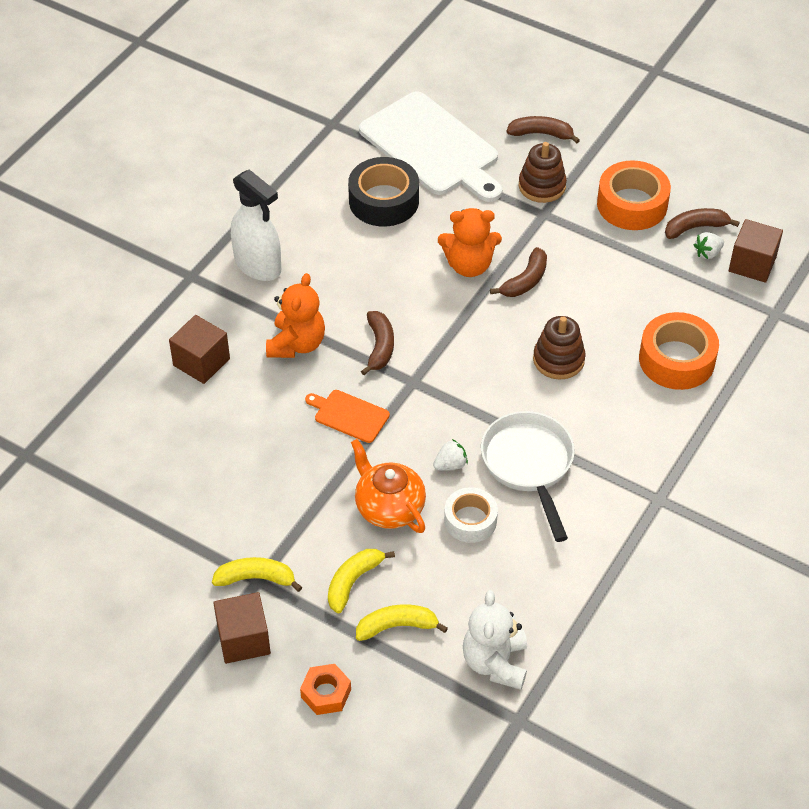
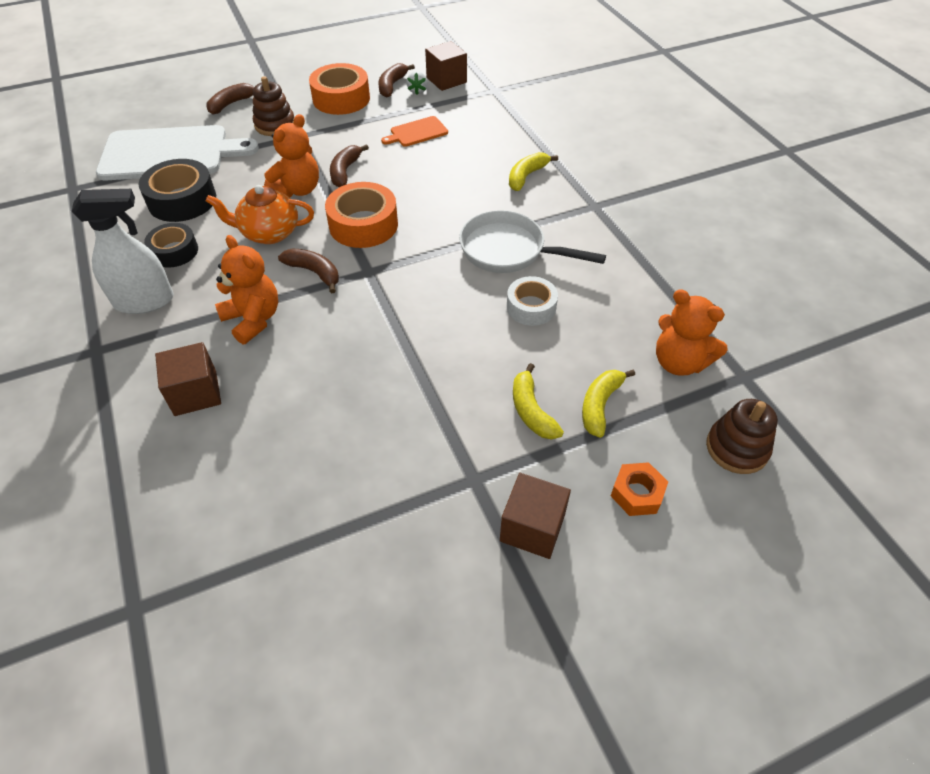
camera: 55 degrees left, 0 degrees up
(256, 578) = (471, 480): yellow banana -> yellow banana (526, 176)
(323, 242) = (174, 251): none -> black tape
(349, 415) = (360, 325): orange cutting board -> orange cutting board (417, 132)
(389, 508) = (476, 348): orange teapot -> orange teapot (269, 233)
(450, 465) = (468, 291): white strawberry -> none
(495, 663) = (679, 362): white teddy bear -> orange teddy bear
(525, 281) = (345, 171): brown banana -> brown banana turned 150 degrees counterclockwise
(558, 360) = (430, 191): brown stacking toy -> brown stacking toy (736, 448)
(676, 360) = (487, 143): orange tape -> orange tape (363, 225)

